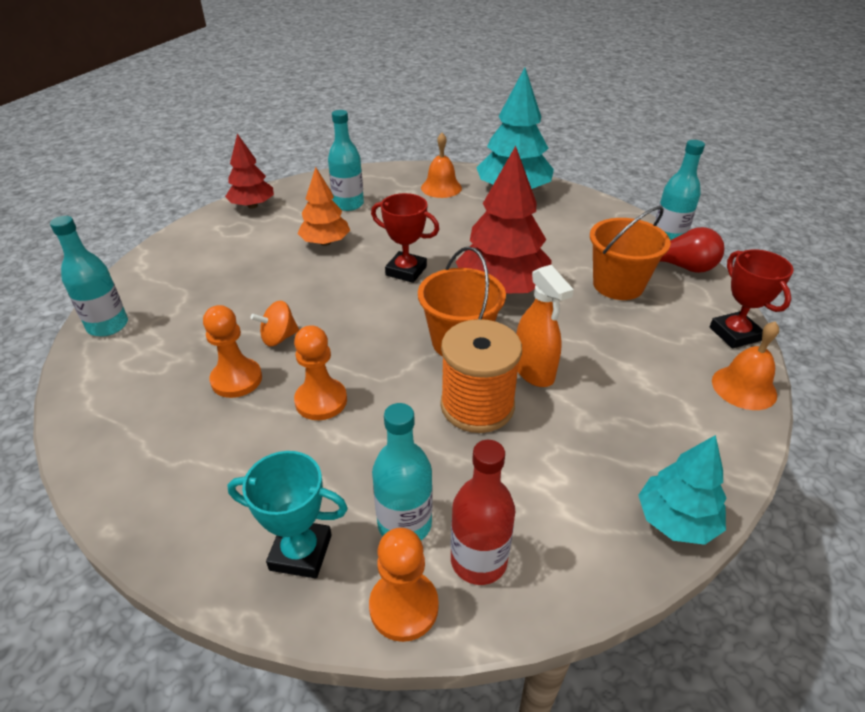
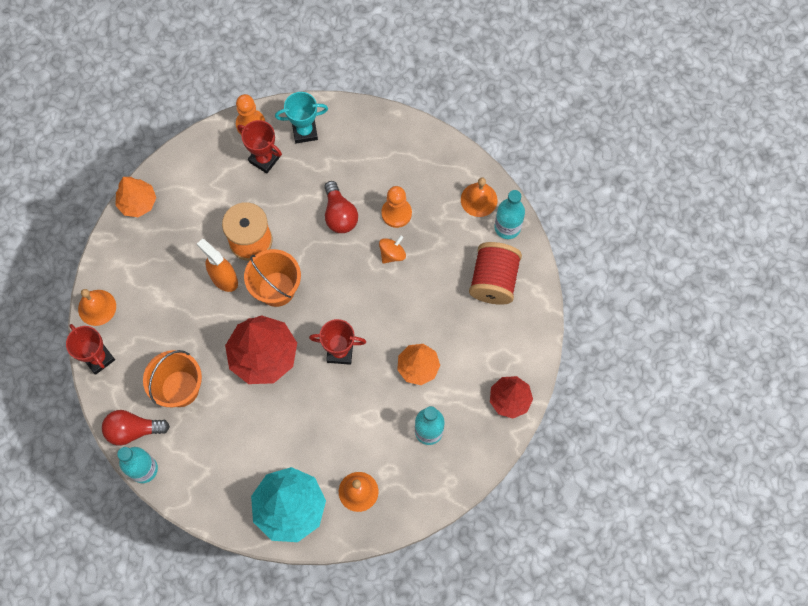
camera: 160 degrees right, 30 degrees up
(110, 363) = (479, 199): none -> orange bell
(178, 284) = (493, 280): none -> red spool
(321, 401) = (339, 215): orange pawn -> red light bulb
(404, 524) = (264, 159): turquoise bottle -> red trophy
(478, 560) = (225, 153): red bottle -> none
(676, 520) = (138, 203): turquoise tree -> orange tree

